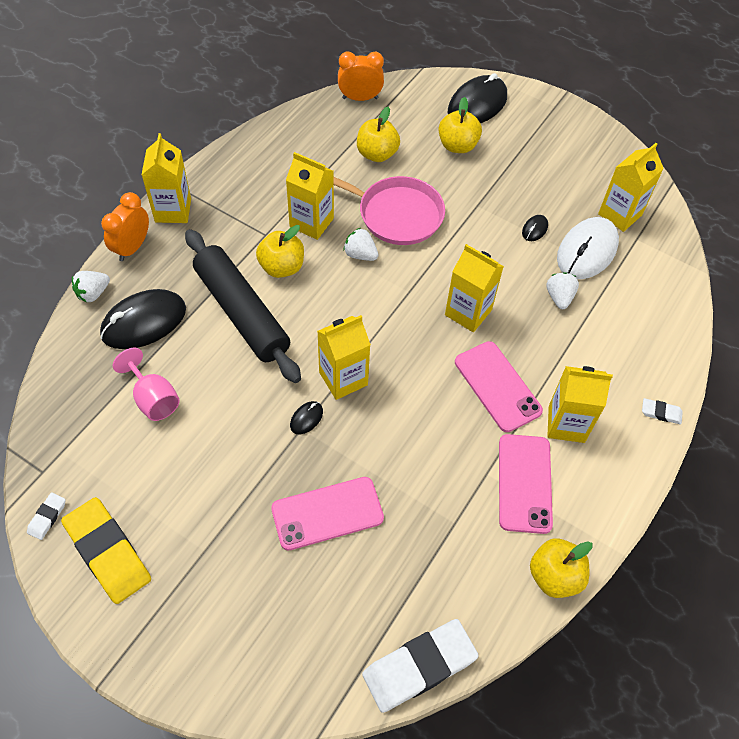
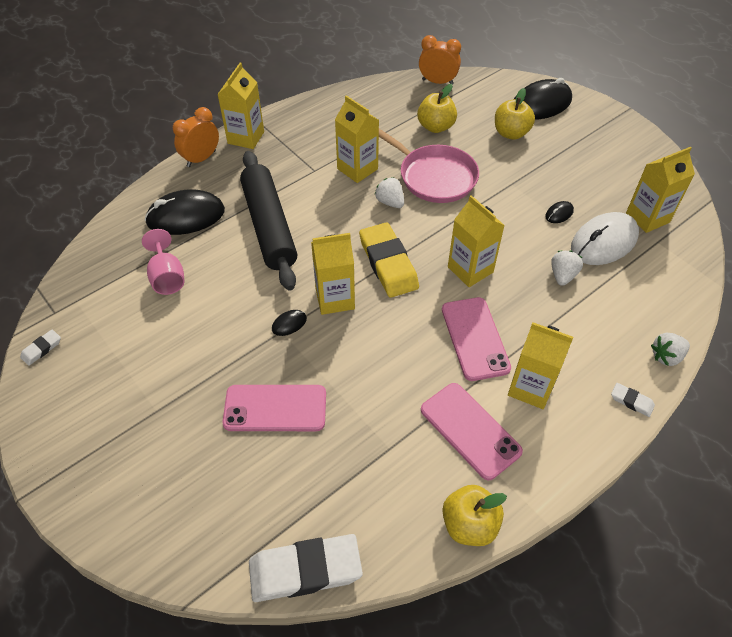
camera: 20 degrees right, 5 degrees down
(93, 293) = (155, 186): white strawberry -> white strawberry (666, 356)
(108, 552) = (76, 390): yellow eraser -> yellow eraser (388, 263)
(282, 267) = (317, 198): yellow apple -> none
(524, 483) = (470, 430): pink phone -> pink phone turned 60 degrees counterclockwise

